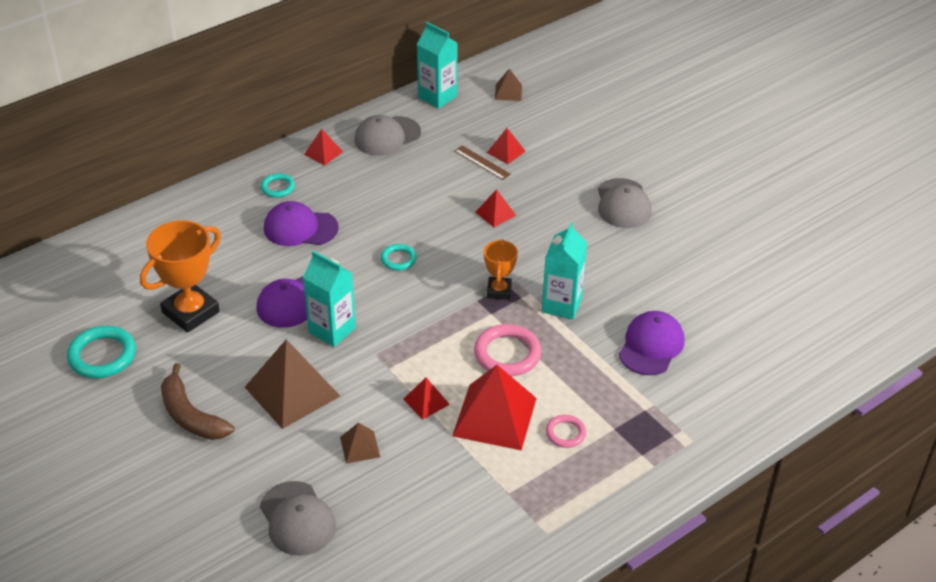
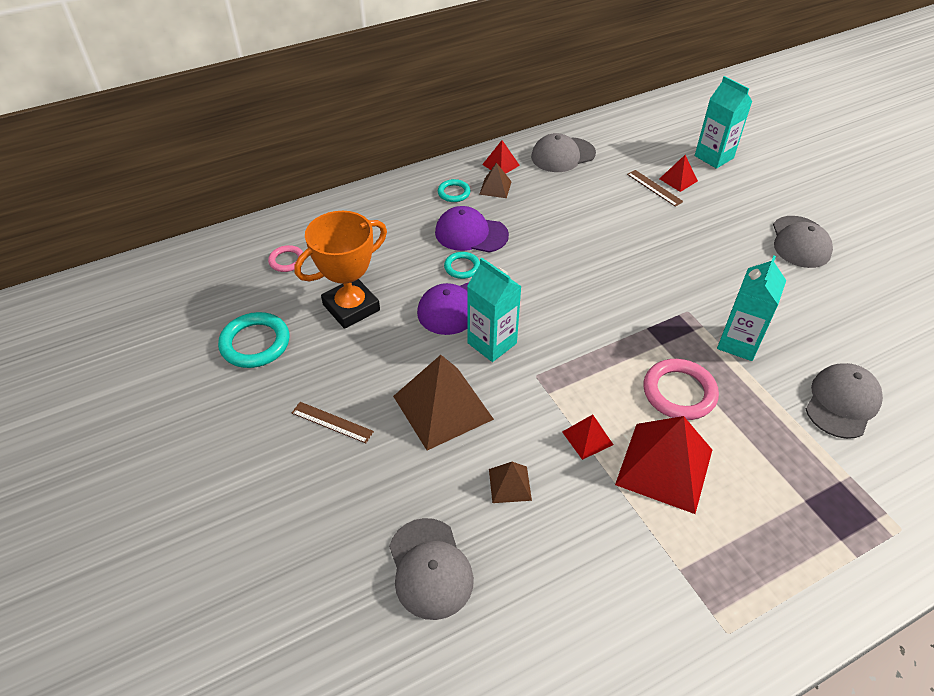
camera: 10 degrees right, 5 degrees up
(191, 416) = (332, 422): brown banana -> brown ruler
(398, 259) = (566, 275): turquoise ring -> turquoise ring (462, 267)
(437, 97) = (612, 124): turquoise carton -> turquoise carton (714, 157)
(495, 213) = (667, 239): red pyramid -> none
(499, 291) = (670, 320): orange trophy -> none
(508, 92) = (681, 125): brown pyramid -> brown pyramid (495, 187)
(565, 433) = (747, 499): pink ring -> pink ring (287, 261)
(651, 346) = (842, 402): purple cap -> grey cap

